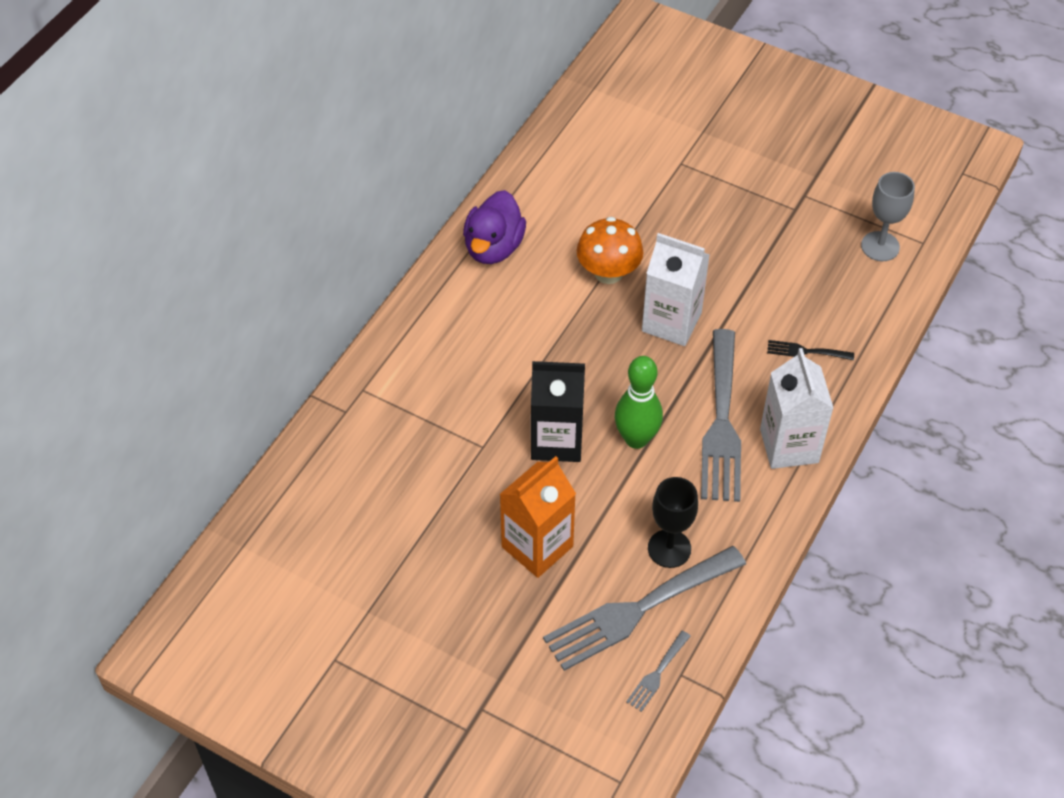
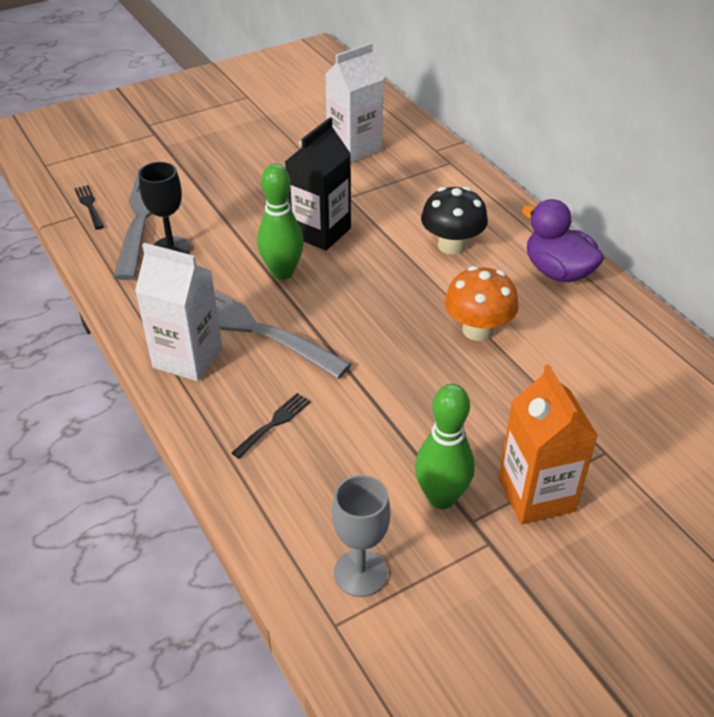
camera: 120 degrees right, 10 degrees down
(506, 332) = (451, 245): none -> black mushroom
(537, 546) = (240, 191): orange carton -> orange carton (536, 495)
(657, 674) = (89, 205): grey fork -> black fork
(671, 322) = (386, 345): white carton -> white carton (354, 148)
(790, 231) = (441, 498): none -> green bowling pin

